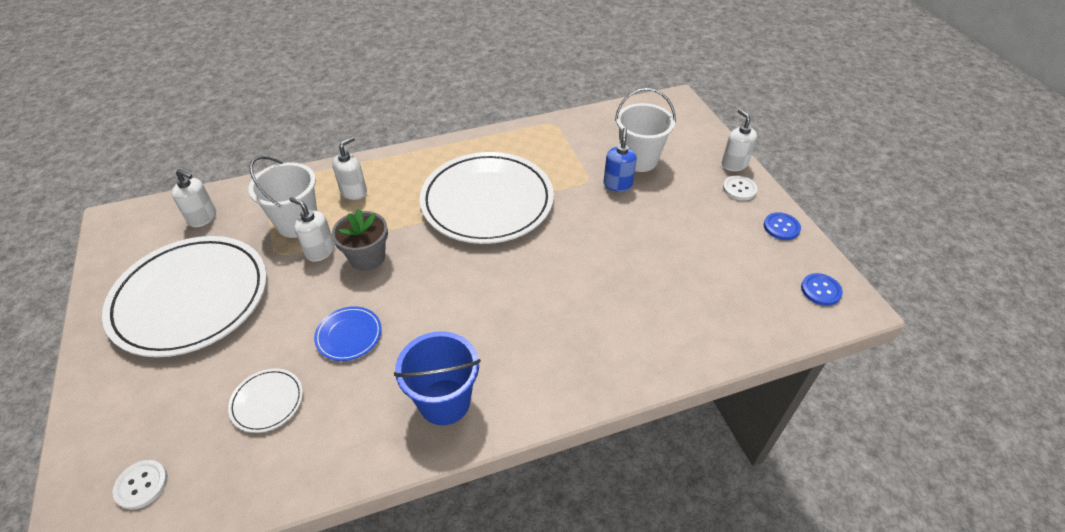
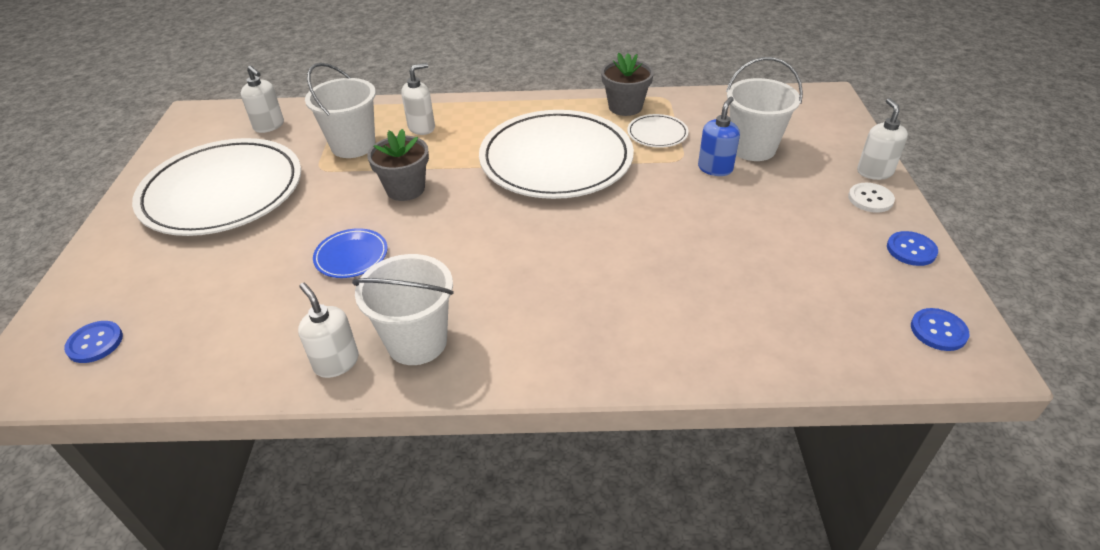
camera: 20 degrees right, 5 degrees down
(141, 485) = (95, 343): white button -> blue button
(267, 402) = (243, 298): white plate -> white plate (657, 134)
(320, 251) = (362, 174): white soap dispenser -> white soap dispenser (336, 362)
(444, 402) = (417, 342): blue bucket -> white bucket
(523, 138) = (625, 107): none -> grey flower pot

